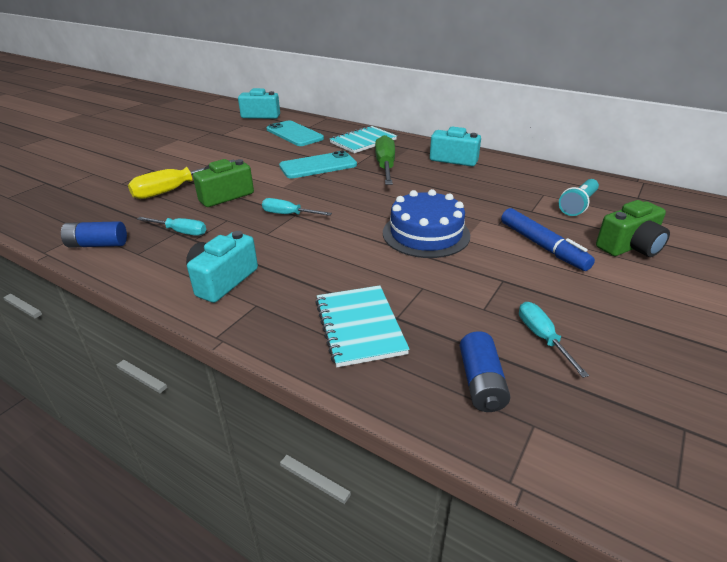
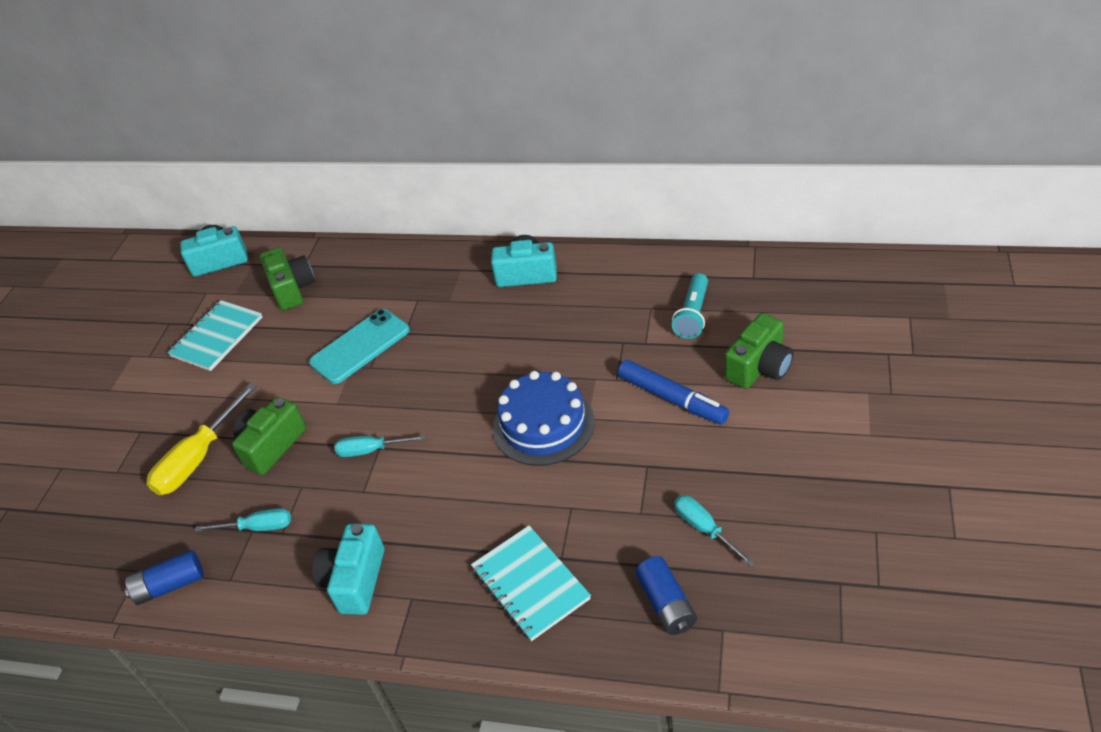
camera: 15 degrees left, 10 degrees up
(294, 134) = (292, 289): turquoise phone -> green camera
(363, 141) = (395, 275): turquoise notebook -> turquoise notebook (217, 337)
(385, 166) = (446, 318): green screwdriver -> none

